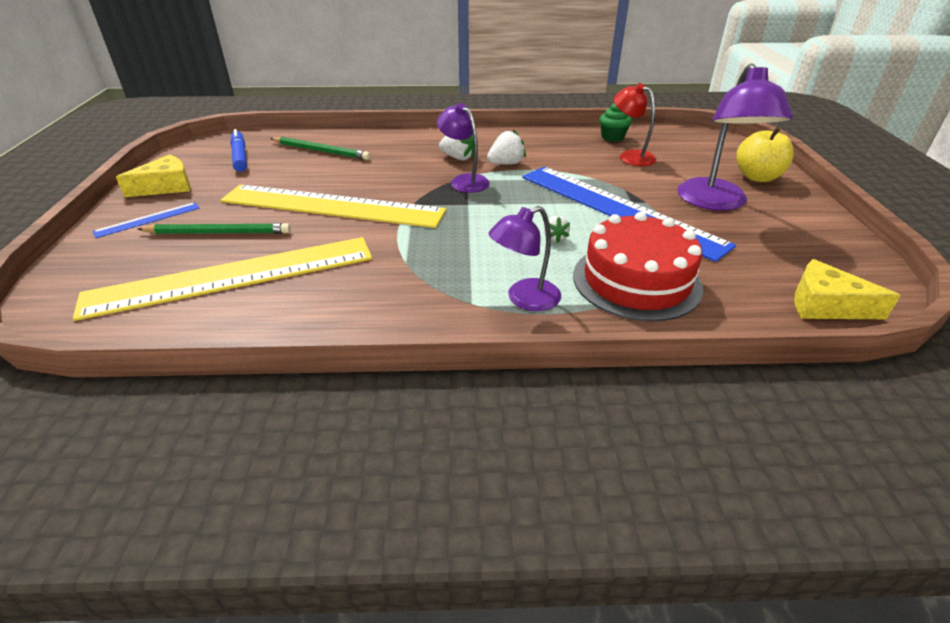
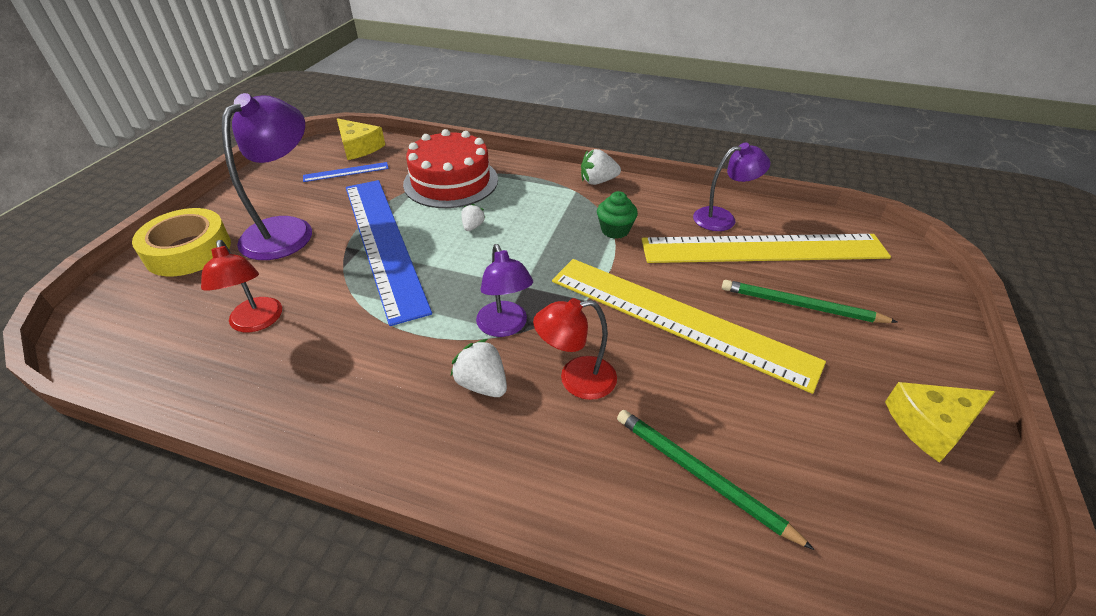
camera: 160 degrees left, 5 degrees up
(148, 219) = (902, 349): blue ruler -> blue ruler (346, 172)
(240, 156) = (853, 499): blue marker -> none
(401, 168) = (576, 380): none -> red lamp
(506, 164) = (427, 350): white strawberry -> white strawberry (598, 181)
(524, 299) = (538, 186): purple lamp -> purple lamp (722, 218)
(612, 137) = (213, 378): green cupcake -> green cupcake (615, 230)
(757, 177) = (188, 250): yellow apple -> yellow tape

